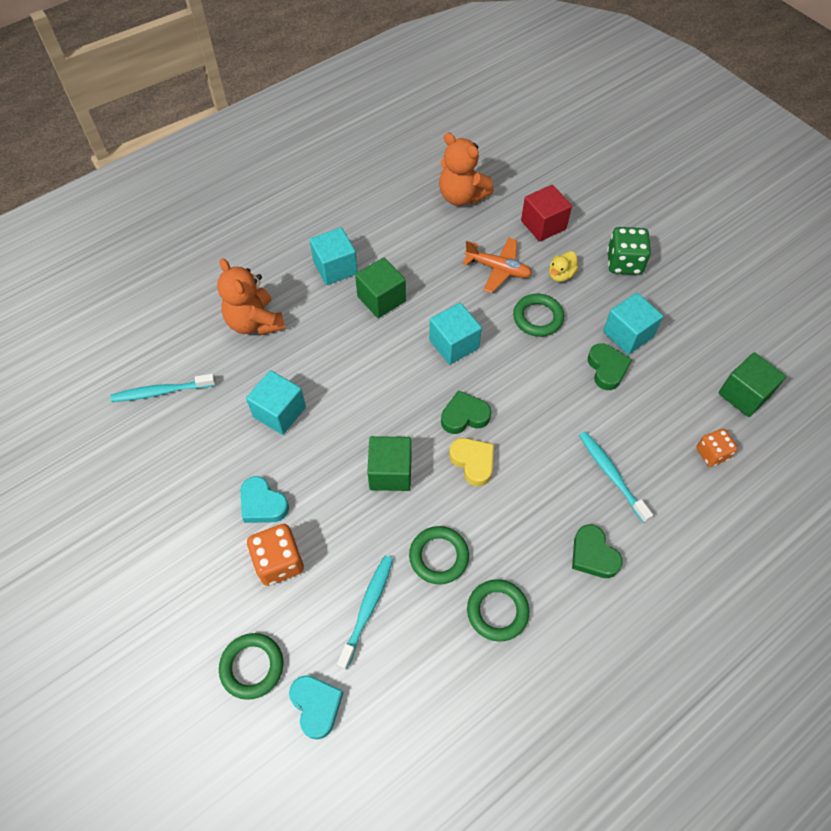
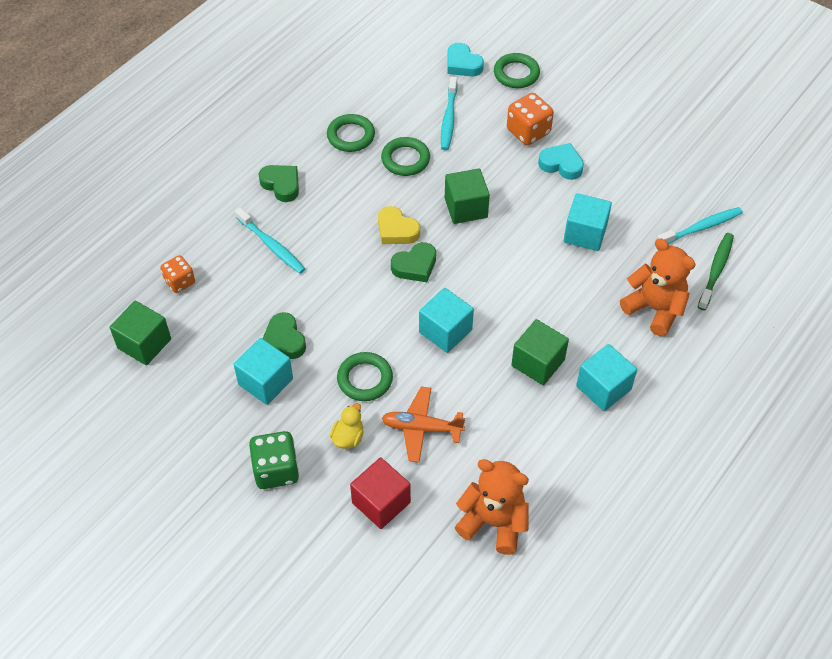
camera: 165 degrees right, 5 degrees down
(177, 345) = (716, 270): none -> green toothbrush

